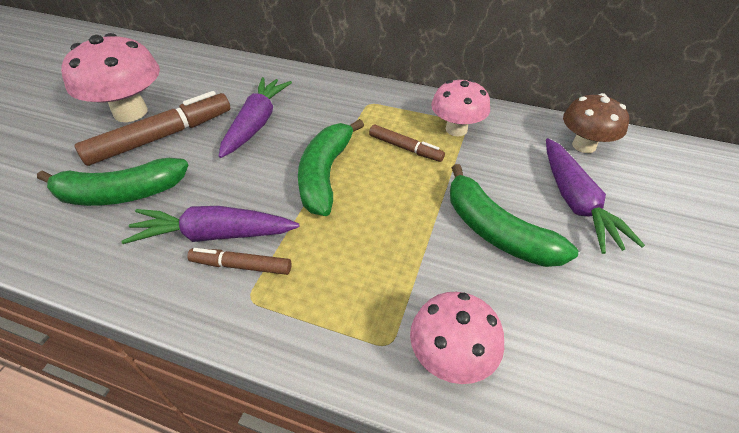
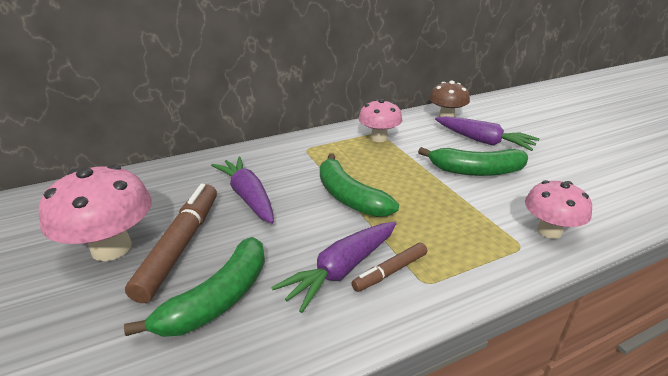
camera: 45 degrees left, 15 degrees down
(405, 148) = (369, 160): brown marker -> none

